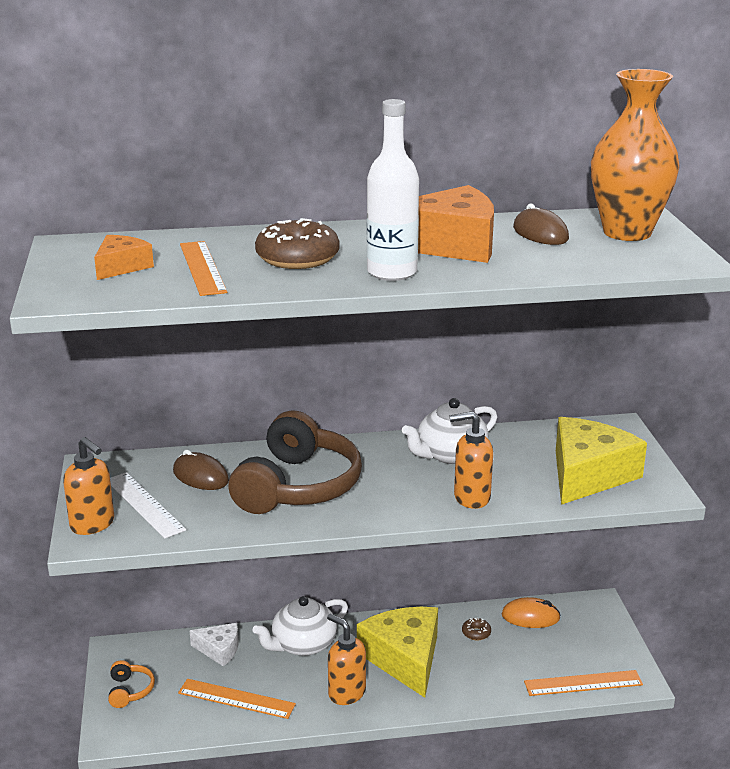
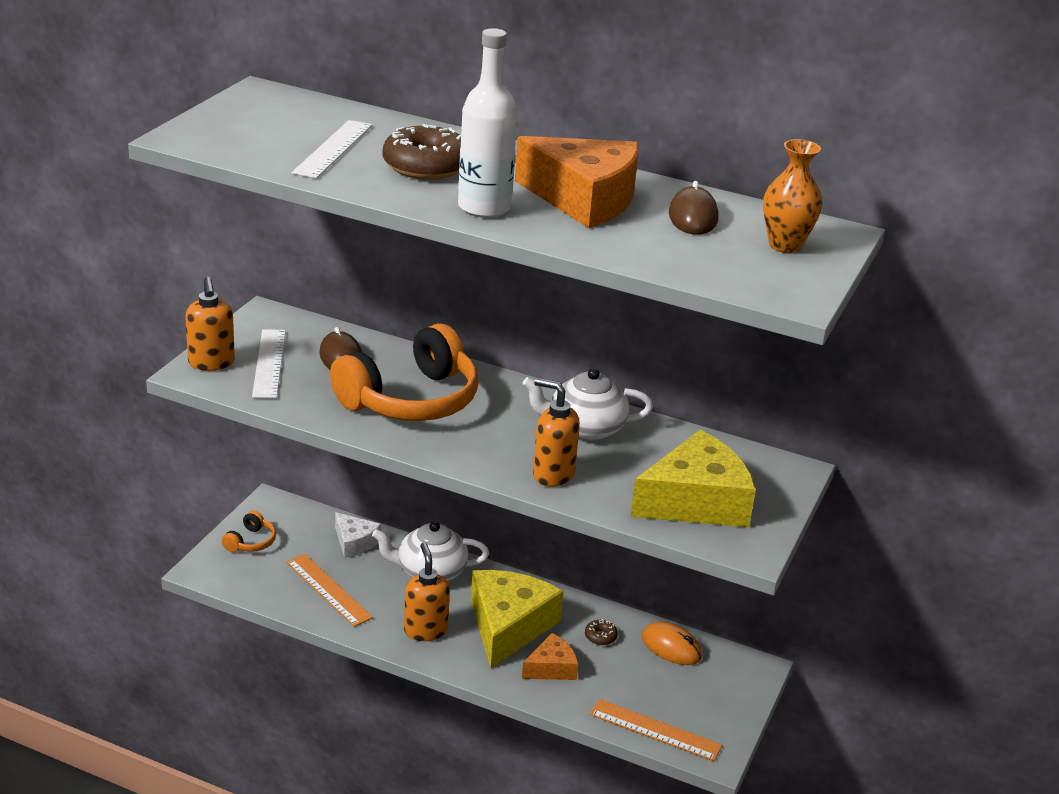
camera: 30 degrees right, 5 degrees up
(121, 267) = (271, 126): orange cheese -> orange cheese (551, 668)
(202, 267) = (333, 149): orange ruler -> white ruler
(298, 486) = (411, 400): brown headphones -> orange headphones
(627, 232) = (785, 245): orange vase -> orange vase, size x0.58

